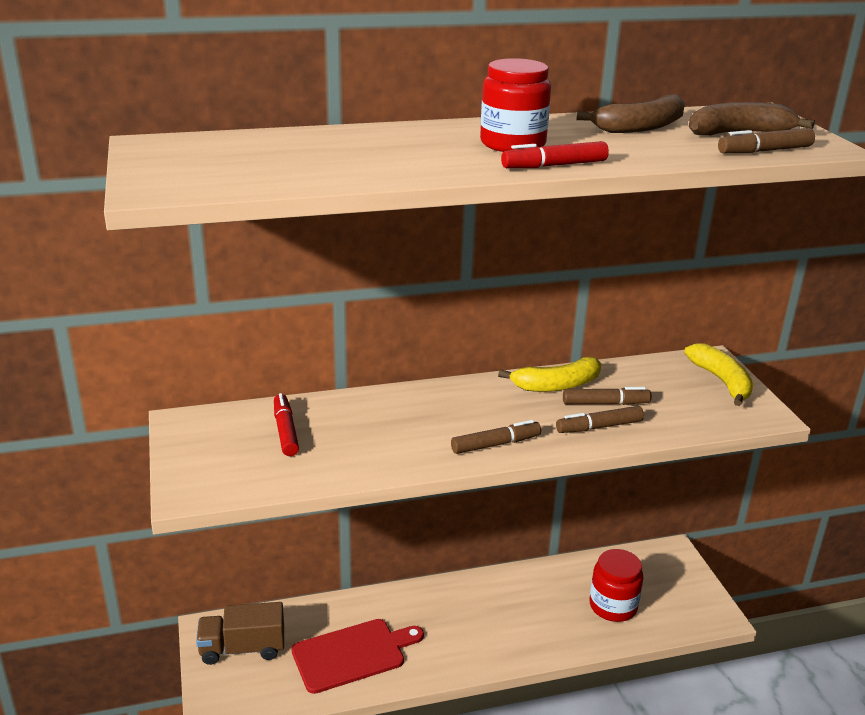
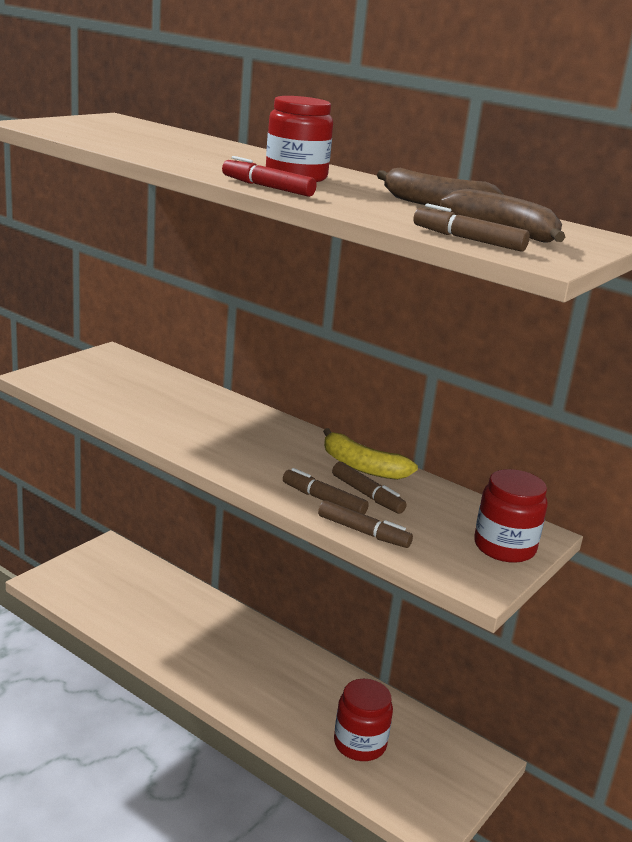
camera: 50 degrees right, 5 degrees down
(242, 648) = (106, 568): brown truck -> none
(285, 431) = (144, 385): red marker -> none
(353, 654) = (149, 618): red cutting board -> none
(495, 444) = (232, 461): brown marker -> brown marker (363, 532)
(721, 381) = (504, 547): yellow banana -> red jar

